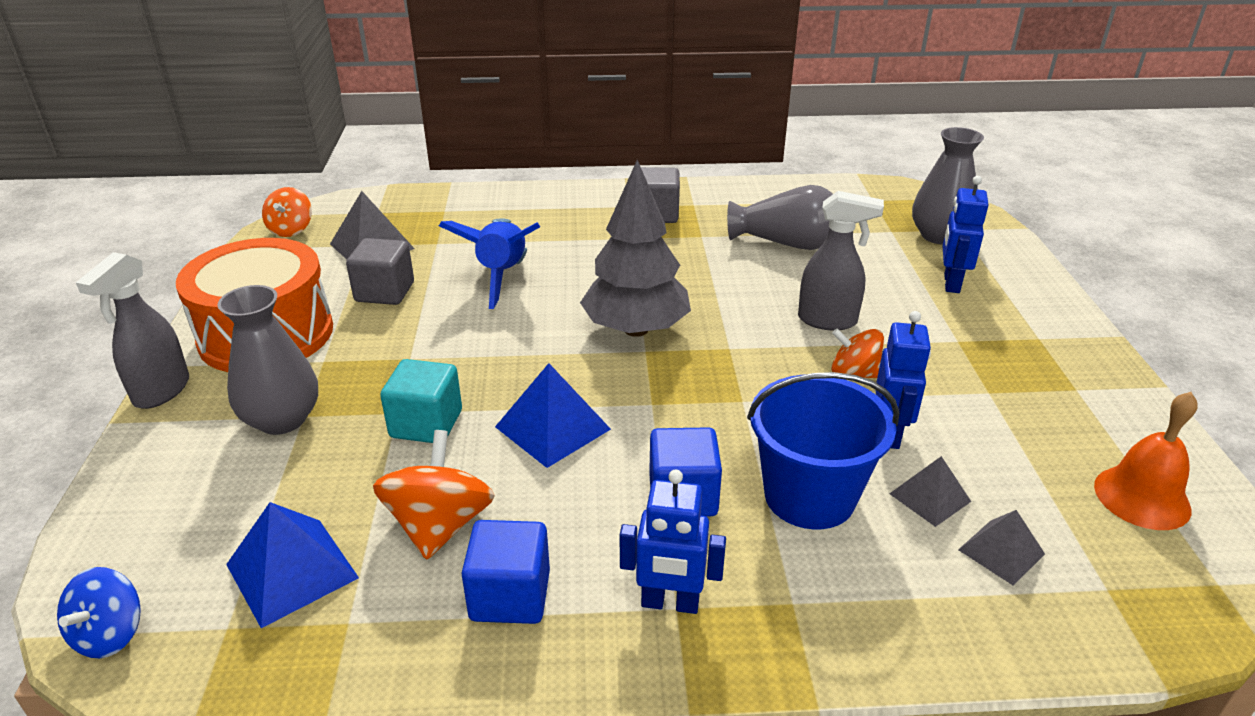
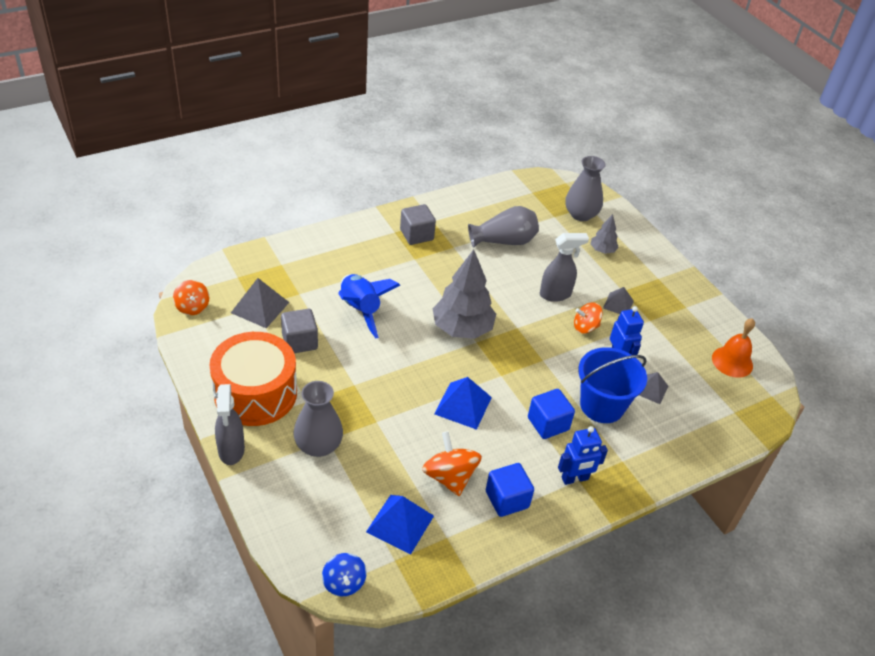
camera: 30 degrees left, 10 degrees up
(426, 424) = (398, 423): turquoise cube -> none
(951, 283) = (602, 250): blue robot -> grey tree
(1001, 551) = (690, 408): grey pyramid -> grey pyramid (618, 304)

